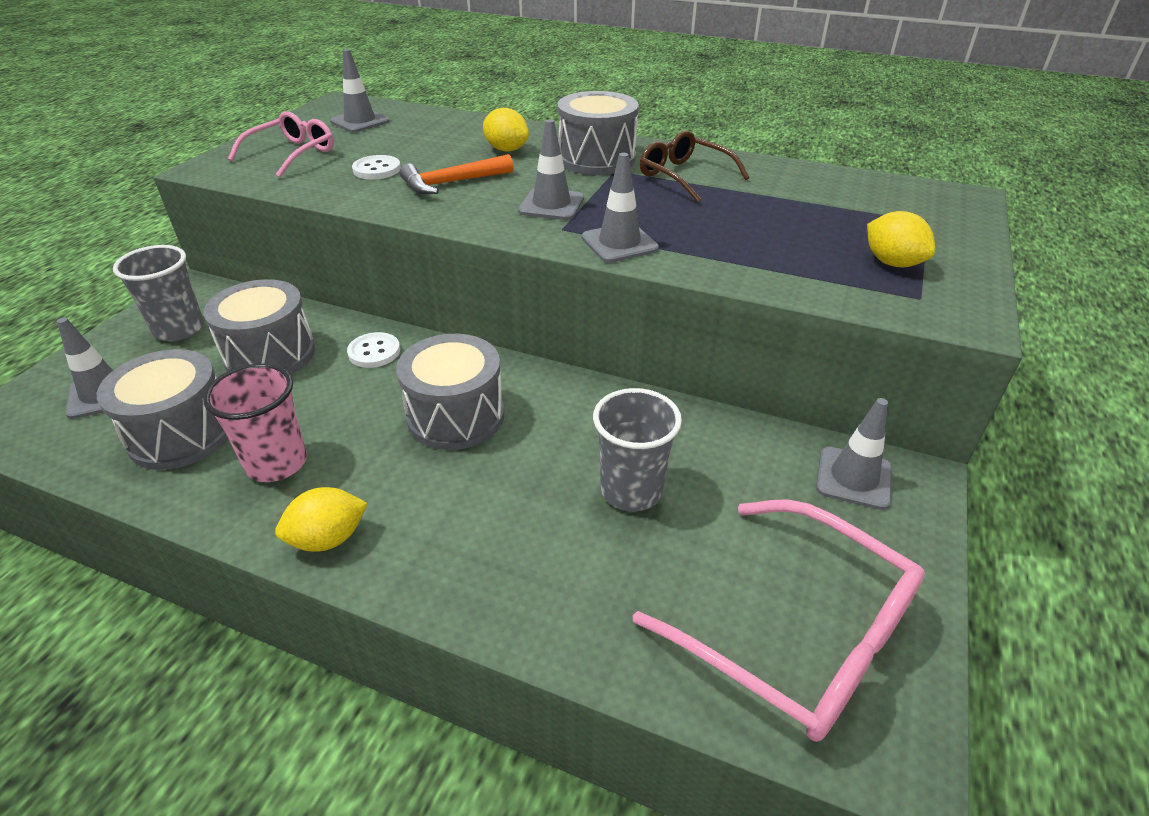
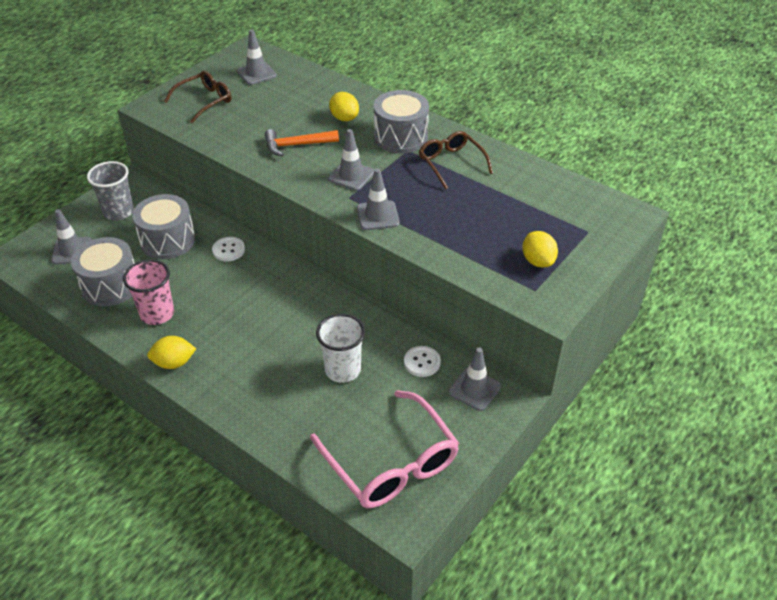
camera: 15 degrees right, 5 degrees up
(292, 154) = (204, 101): pink glasses -> brown glasses
(377, 169) = (253, 125): white button -> white button (422, 362)
(456, 416) = (262, 304): grey drum -> none
(631, 490) = (342, 370): grey cup -> white cup

